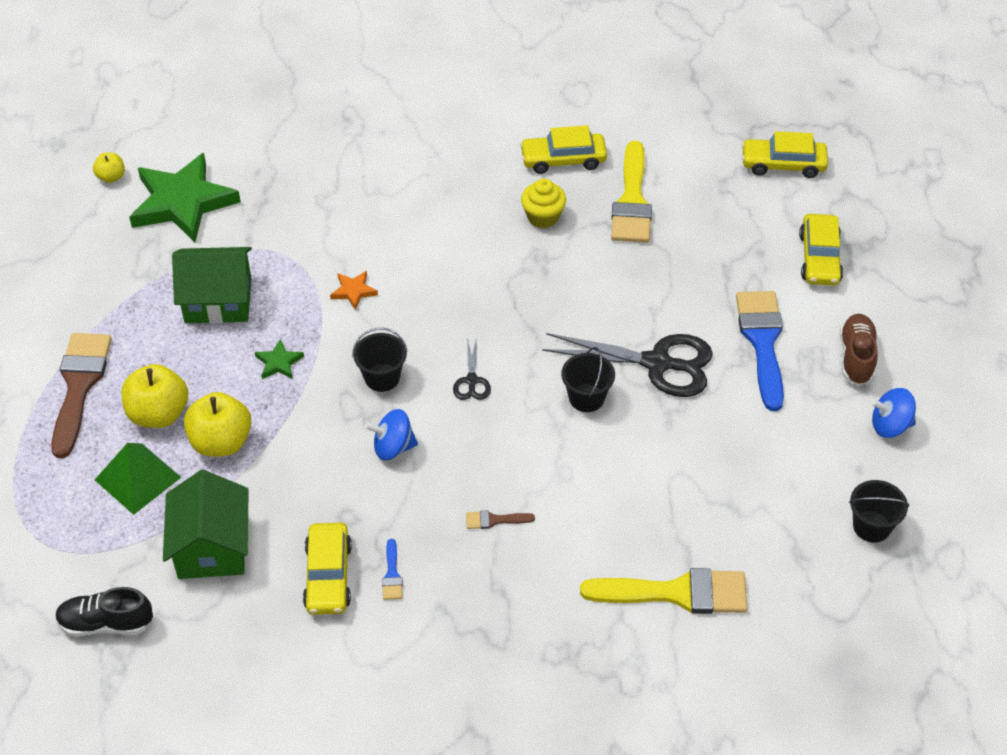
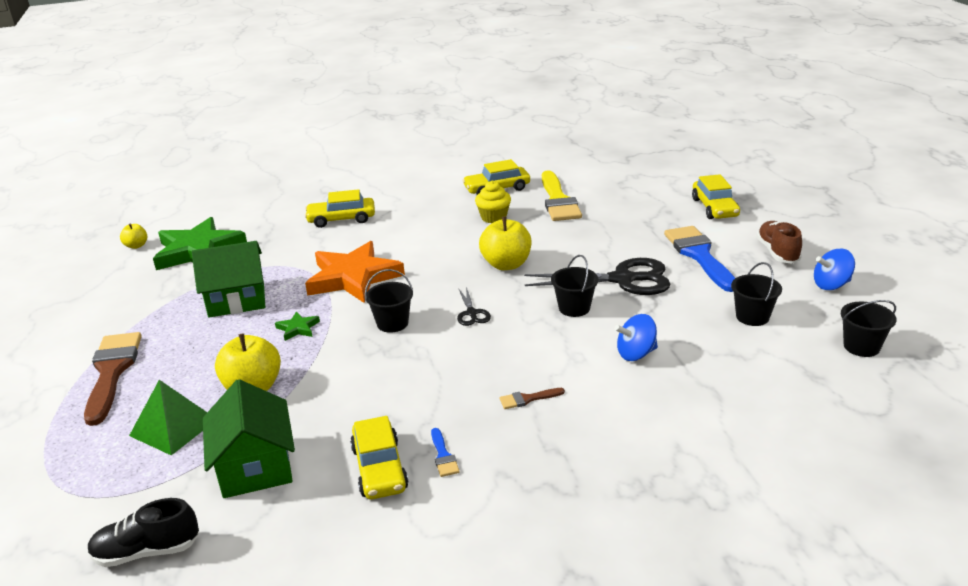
camera: 10 degrees left, 20 degrees down
(158, 414) = (190, 378): yellow apple -> yellow apple (506, 264)
(353, 291) = (353, 277): orange star -> orange star, size x2.42
(393, 447) = (416, 365): blue spinning top -> blue spinning top (636, 354)
(676, 593) = (720, 421): yellow brush -> none
(776, 456) = (752, 317): none -> black bucket
(783, 164) = (659, 169): yellow car -> yellow car (341, 219)

